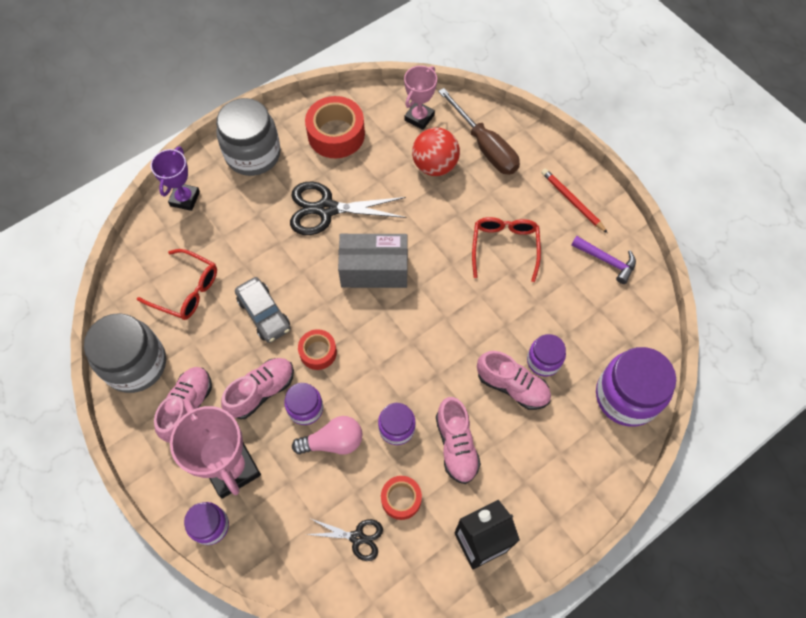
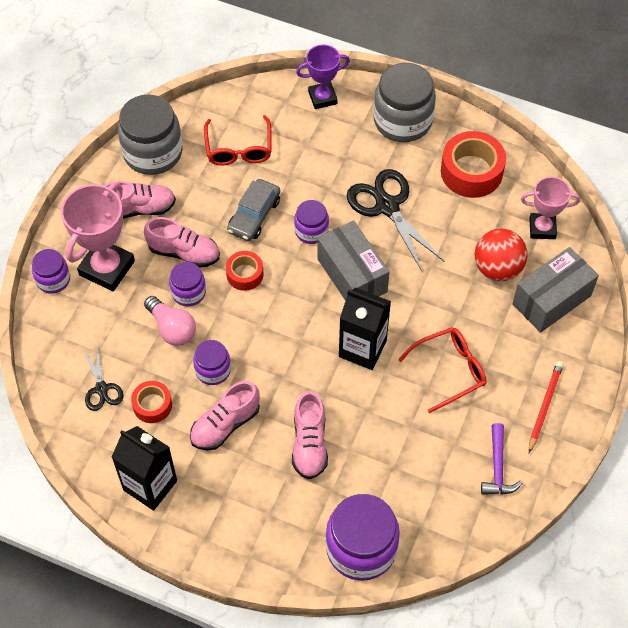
camera: 60 degrees right, 5 degrees down
(447, 299) = (362, 348): none -> black carton
(485, 146) = (551, 300): brown screwdriver -> grey box
(543, 361) = (352, 459): purple jar -> purple jar (311, 231)

